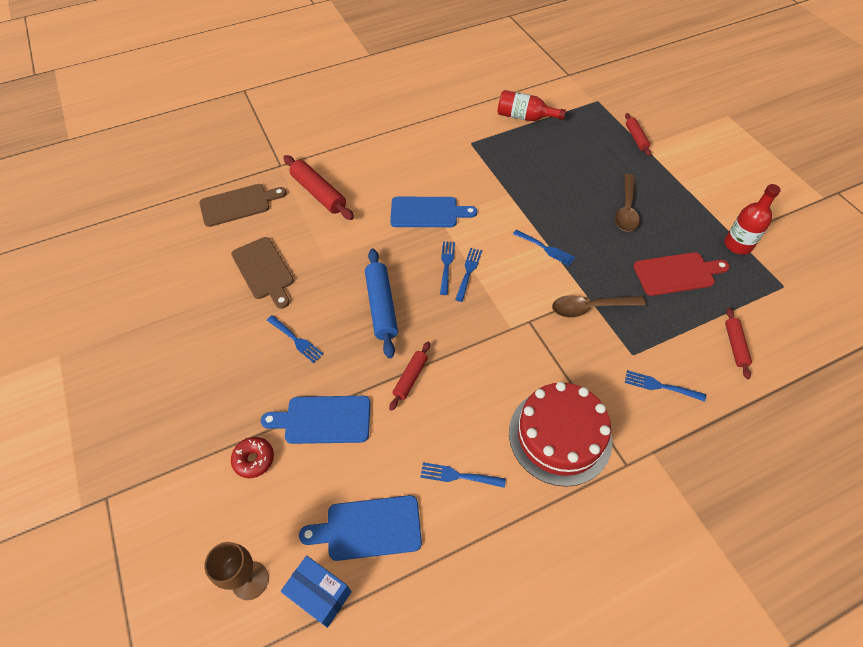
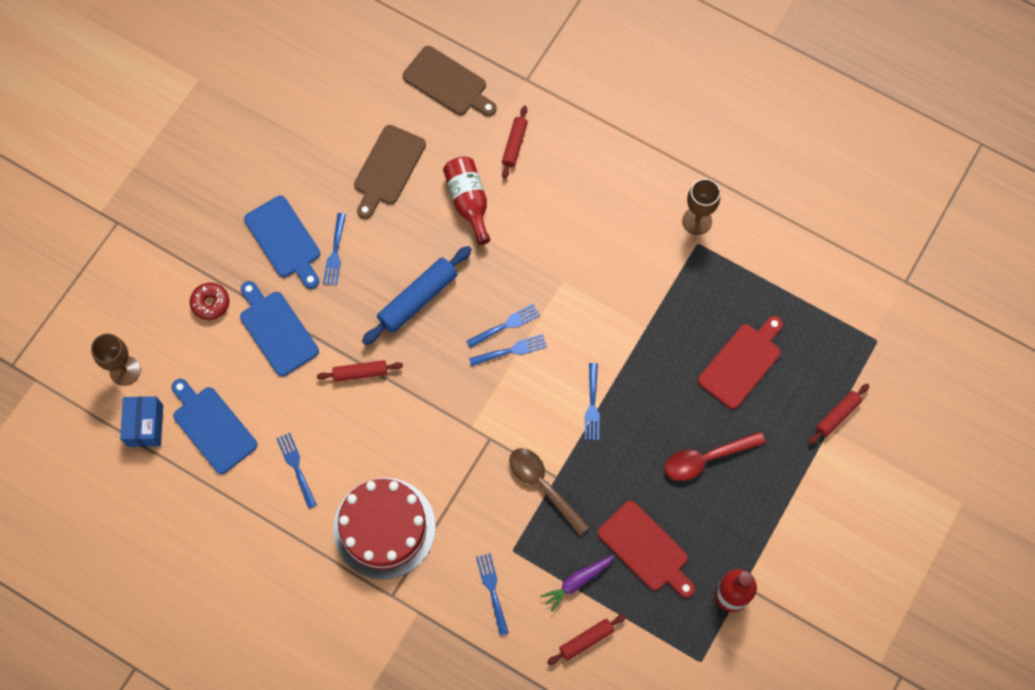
camera: 55 degrees right, 15 degrees up
(319, 193) = (514, 145): red rolling pin -> red rolling pin, size x0.59
(427, 212) = (562, 265): blue cutting board -> blue cutting board (284, 240)
(455, 136) = (697, 221): none -> brown goblet
(525, 117) = (784, 275): red bottle -> red bottle (468, 202)
(569, 162) = (742, 363): none -> red cutting board
(626, 209) = (706, 458): brown spoon -> red spoon
(682, 326) = (577, 582): none -> purple carrot

